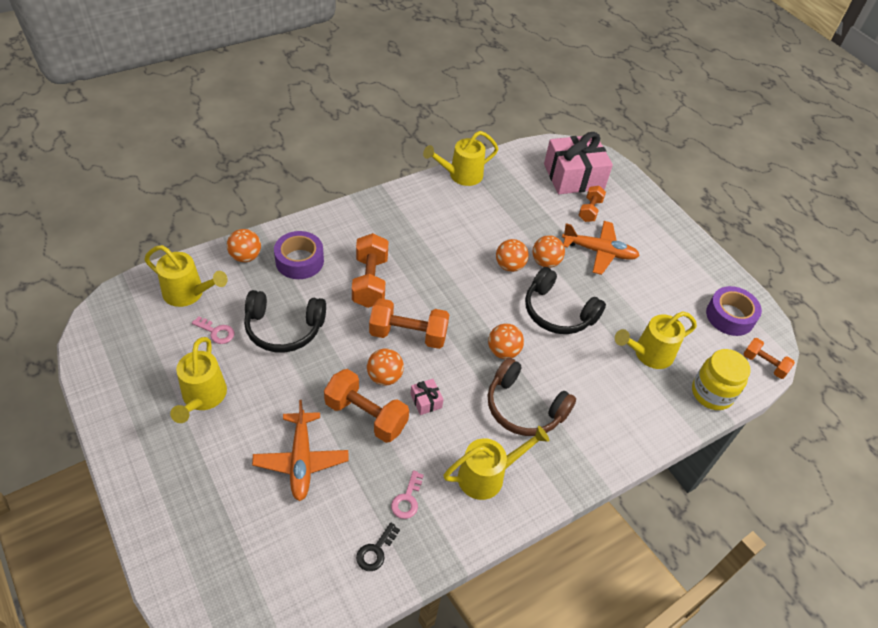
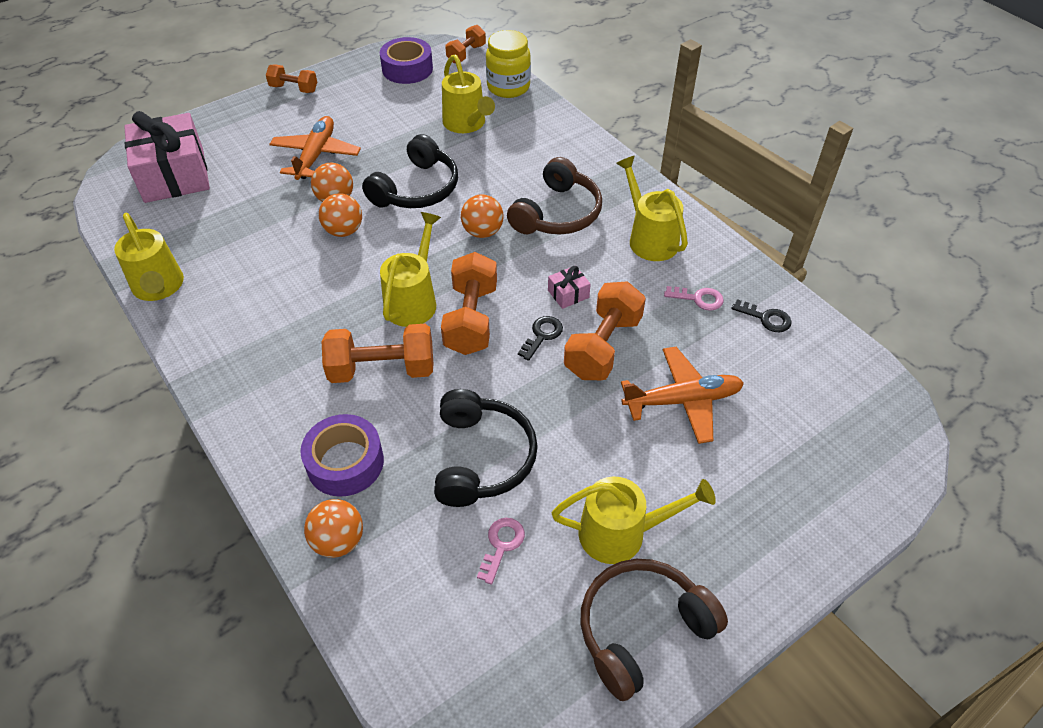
camera: 90 degrees left, 0 degrees up
(133, 396) = (642, 629): none -> brown headphones
(189, 294) = (428, 608): yellow watering can -> yellow watering can (414, 299)
(384, 377) = (542, 335): orange ball -> black key
(590, 210) = (242, 162): orange dumbbell -> orange dumbbell (294, 89)

